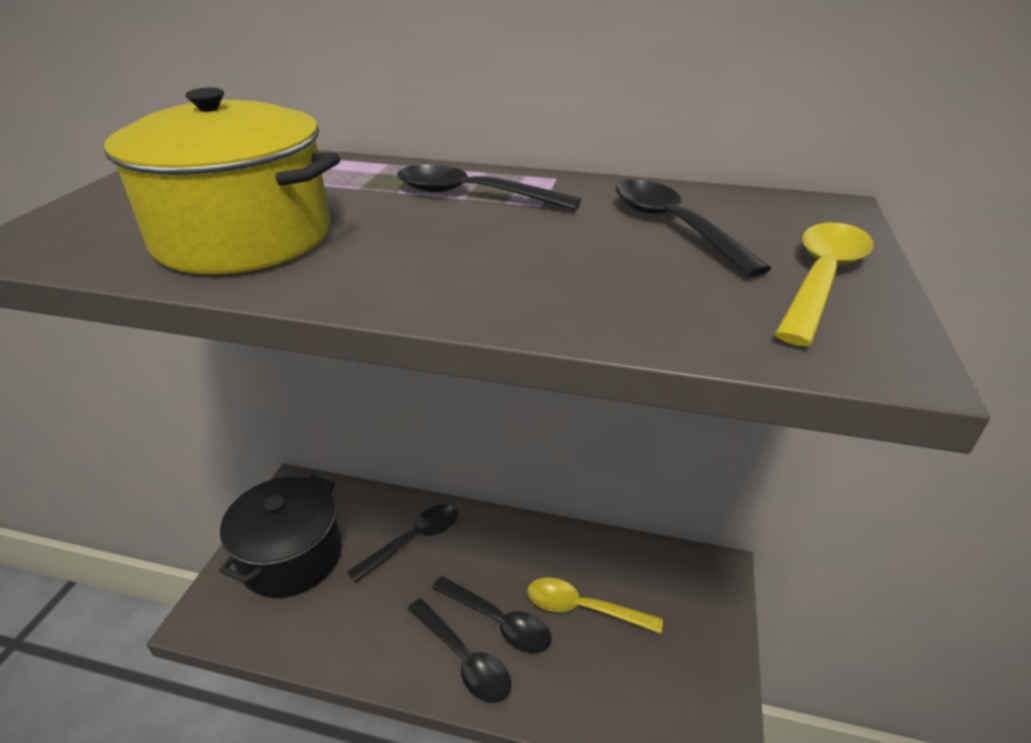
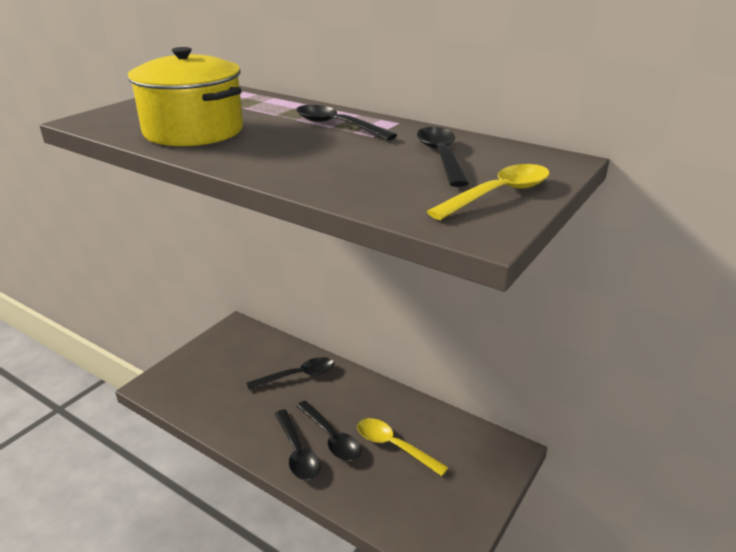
camera: 20 degrees right, 5 degrees down
(291, 556) = (216, 365): black pot -> none

